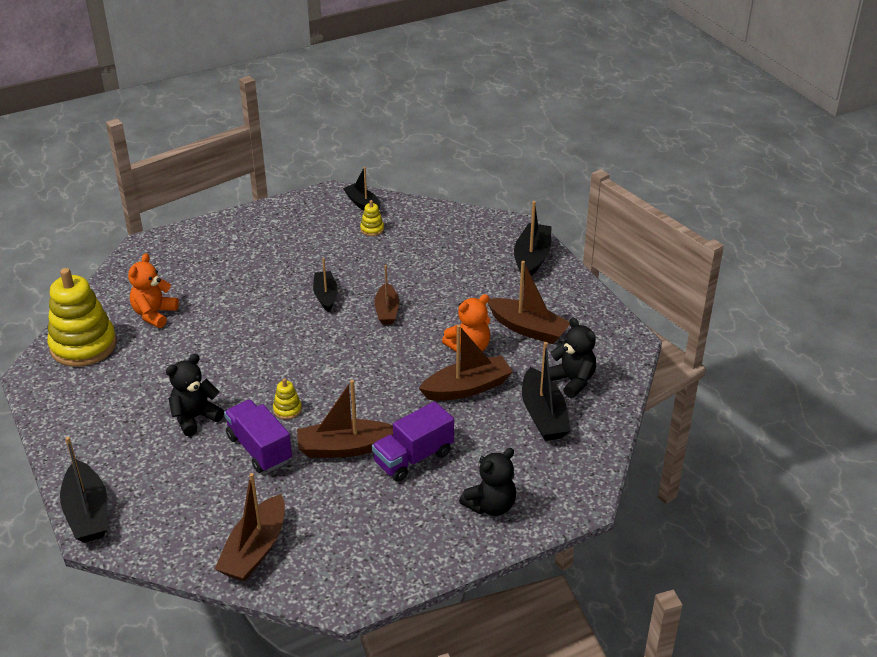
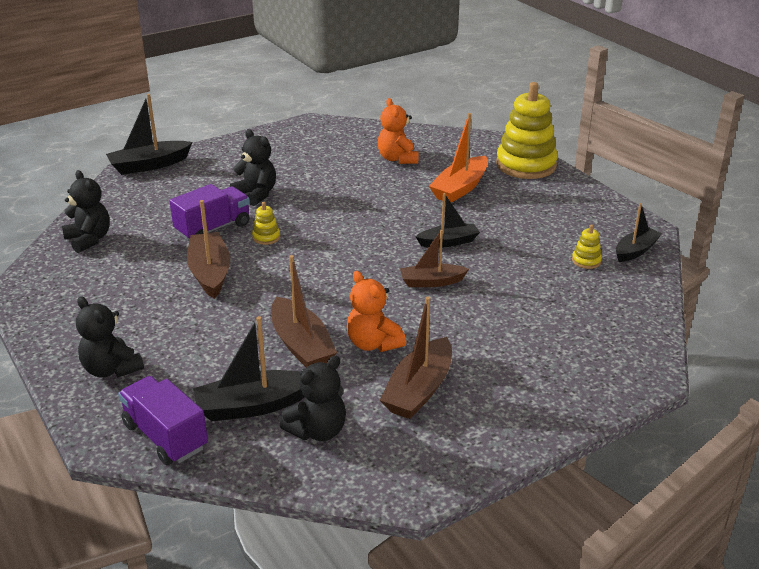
camera: 85 degrees right, 5 degrees down
(83, 345) = (349, 136): yellow stacking toy -> yellow stacking toy (526, 165)
(154, 314) = (397, 159): orange teddy bear -> orange teddy bear turned 120 degrees counterclockwise
(231, 280) = (460, 188): none -> orange boat
(255, 549) = (89, 239): brown boat -> black teddy bear
(413, 458) = (191, 314): purple truck -> purple truck (165, 436)
(532, 258) = (575, 390): black boat -> none

